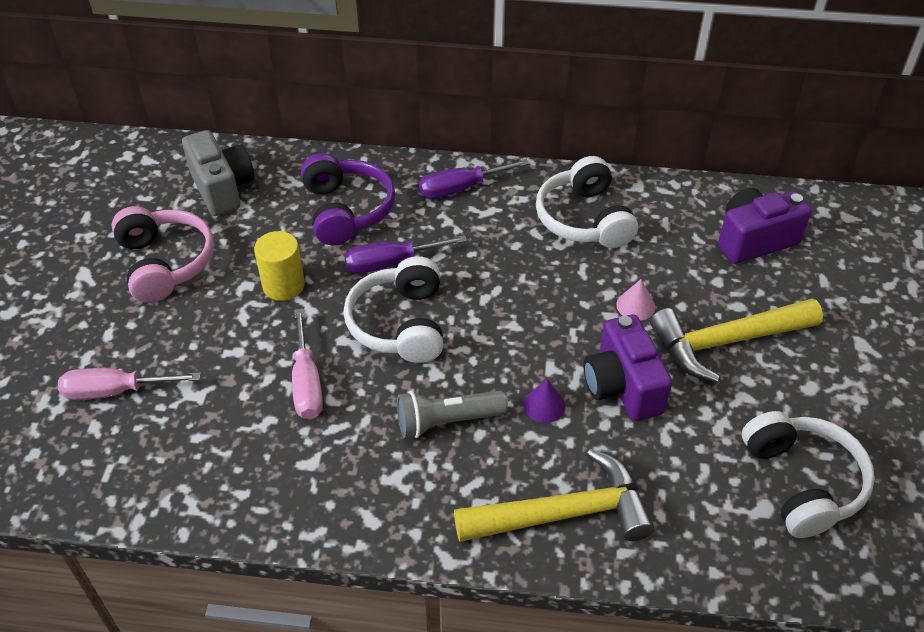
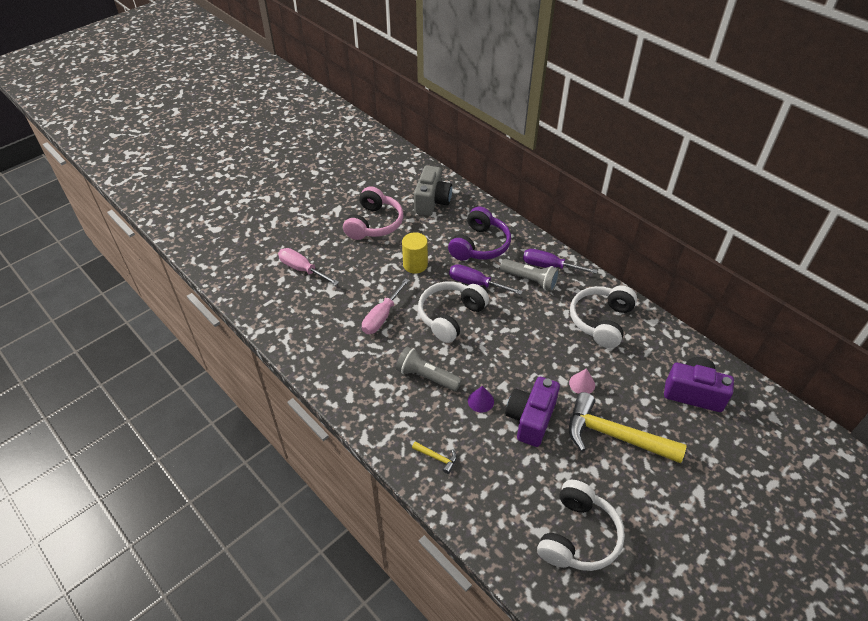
camera: 40 degrees right, 0 degrees up
(455, 218) = (530, 280): none -> grey flashlight
(564, 513) = (437, 458): yellow hammer -> yellow hammer, size x0.40

